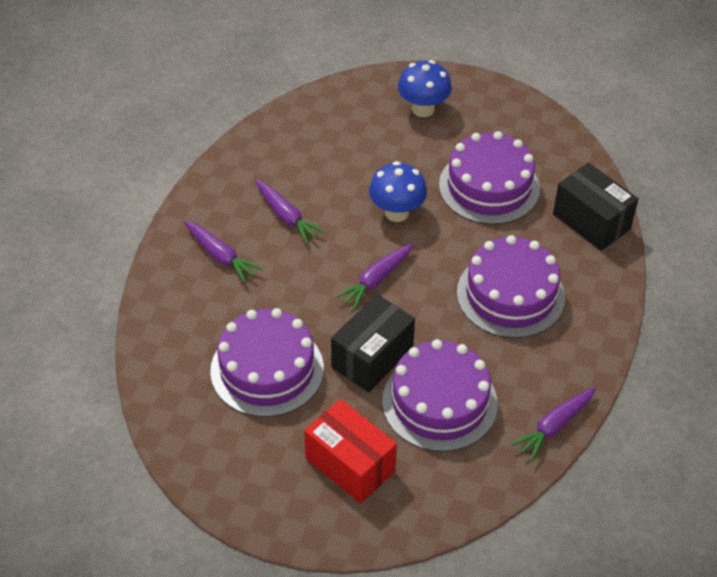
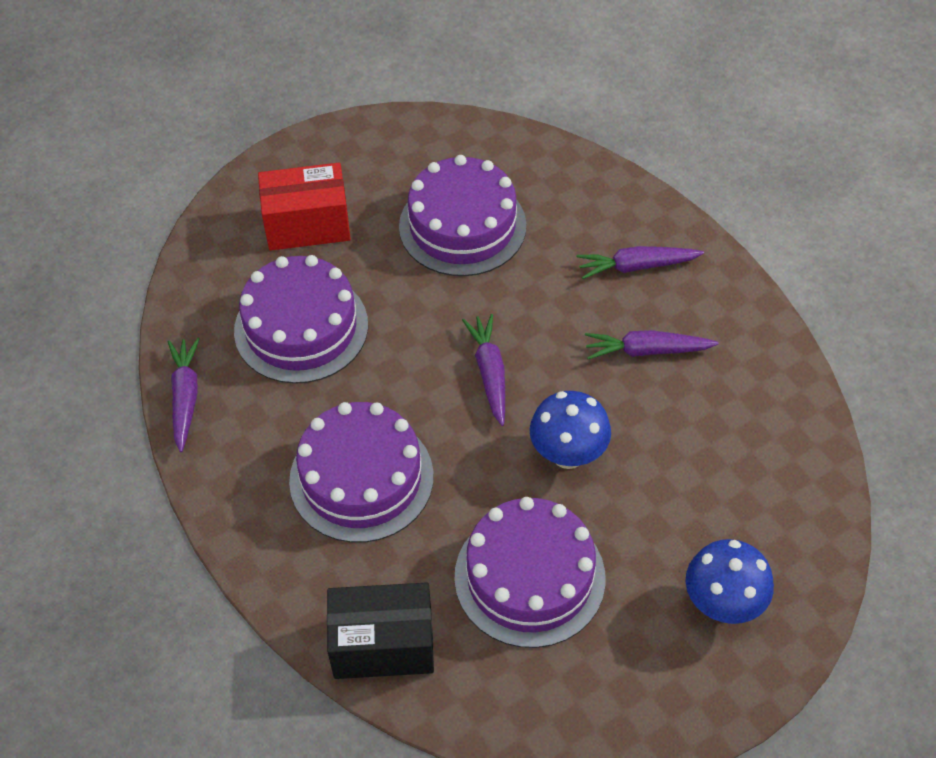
camera: 130 degrees right, 5 degrees up
(372, 357) = (400, 309): black box -> none

